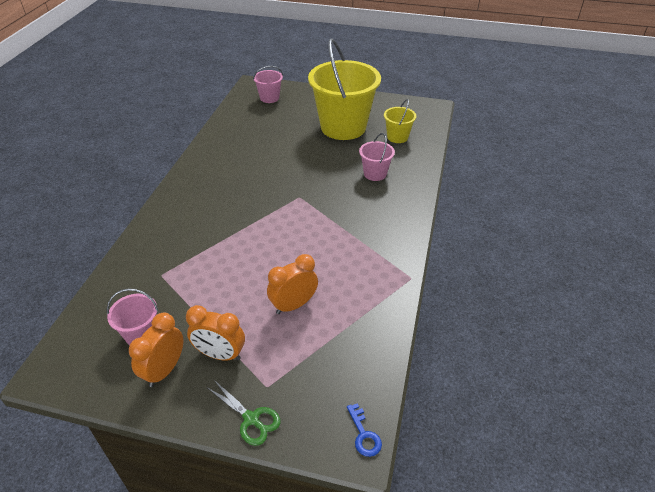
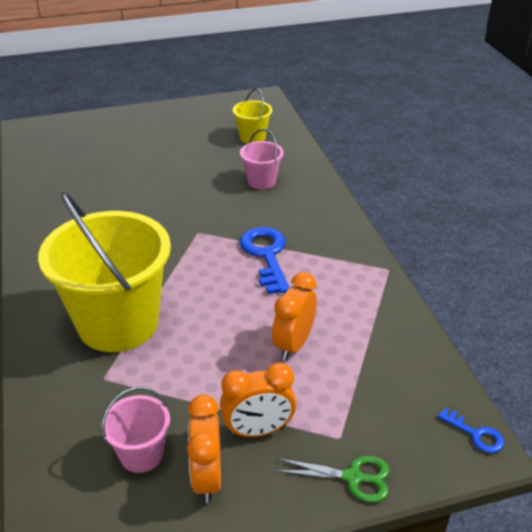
camera: 30 degrees left, 5 degrees down
(269, 98) = (62, 137): pink bucket -> none
(330, 231) = (266, 255): none -> blue key
(343, 127) = (183, 144): yellow bucket -> yellow bucket (118, 323)

